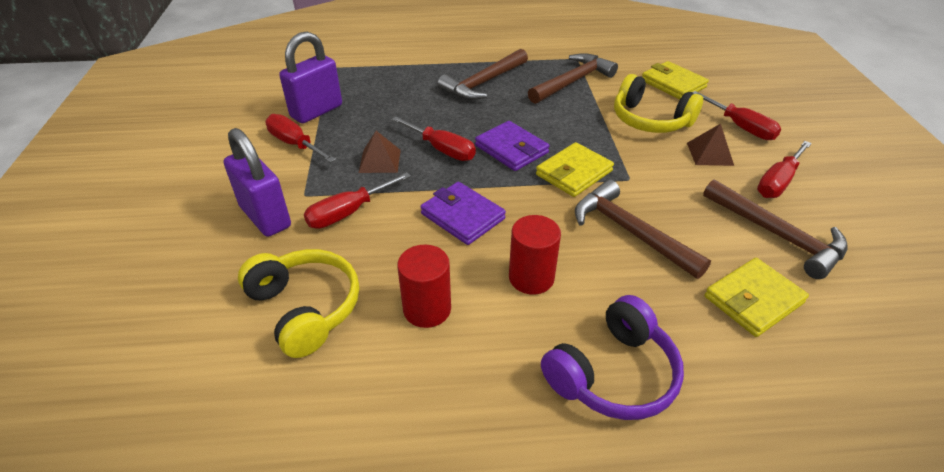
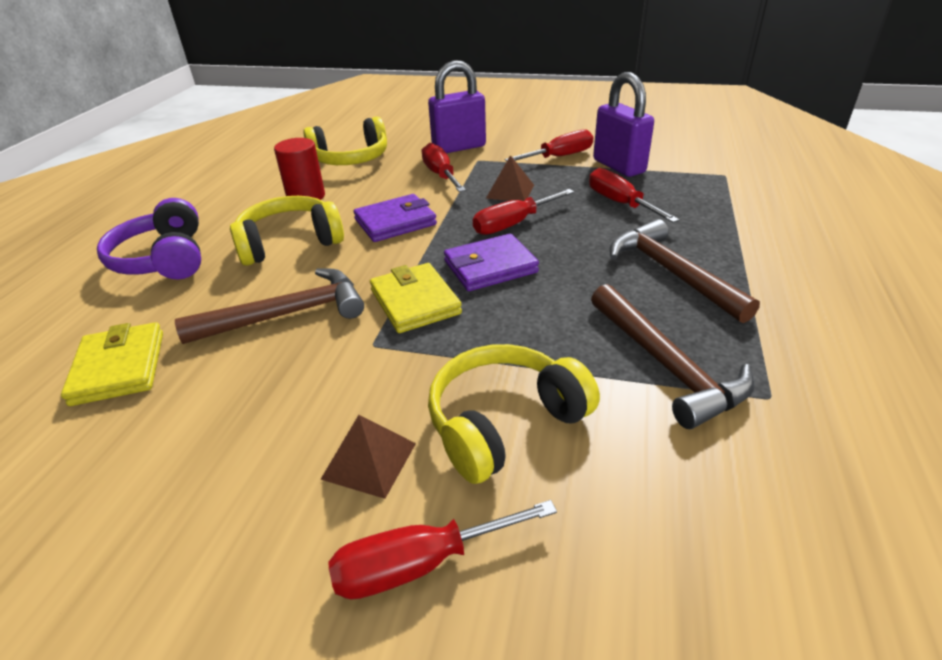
camera: 110 degrees right, 5 degrees down
(531, 278) = (289, 243): red cylinder -> yellow headphones
(673, 84) = (637, 523): yellow wallet -> none
(777, 235) = (161, 444): brown hammer -> none
(778, 182) = (240, 519): red screwdriver -> red screwdriver (620, 203)

